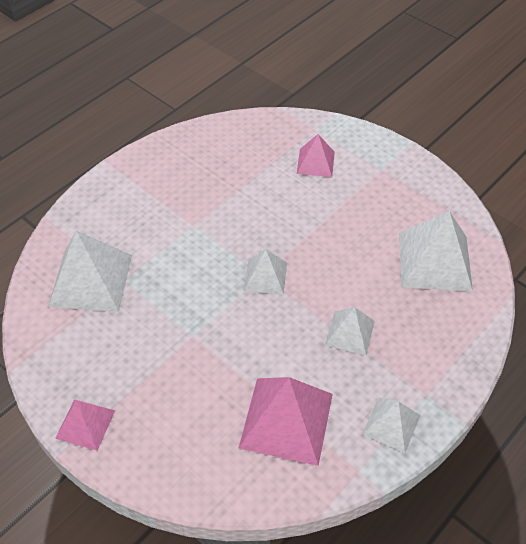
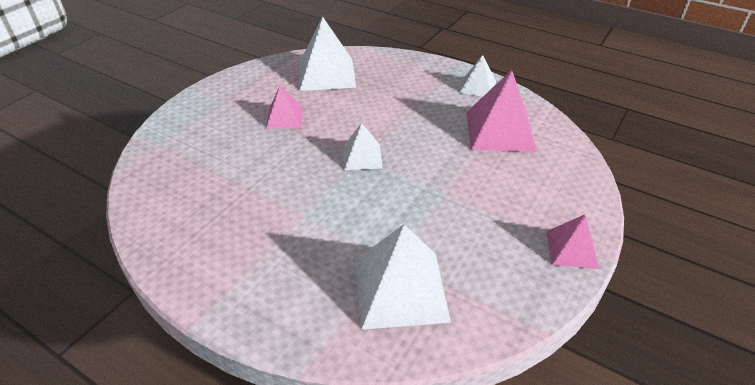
camera: 100 degrees left, 10 degrees down
(315, 162) = (209, 140): pink pyramid -> pink pyramid (284, 117)
(350, 332) = (408, 108): white pyramid -> none

